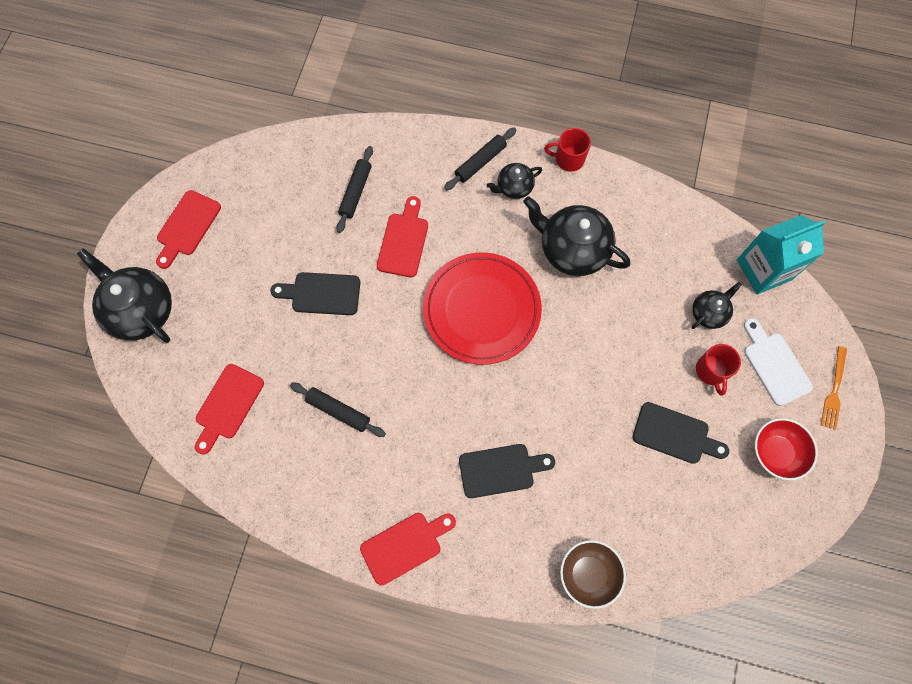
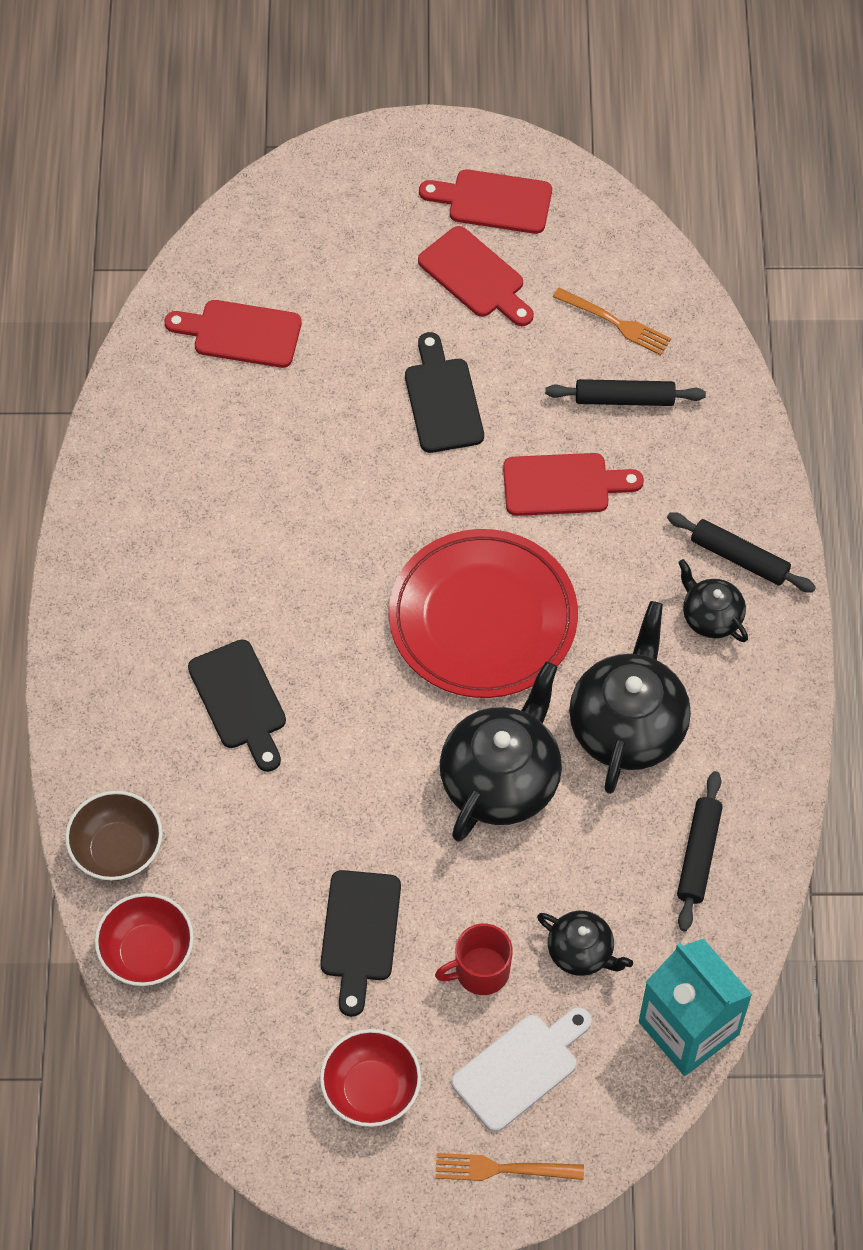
camera: 75 degrees right, 10 degrees down
(141, 310) = (348, 188): black teapot -> black teapot (501, 779)
(301, 182) = (615, 323): none -> orange fork
(338, 411) = (270, 470): black rolling pin -> black rolling pin (698, 855)
(405, 545) = (101, 603): red cutting board -> red cutting board (475, 276)
(568, 159) = (792, 686): red mug -> none
(664, 570) = (147, 952): none -> red bowl

